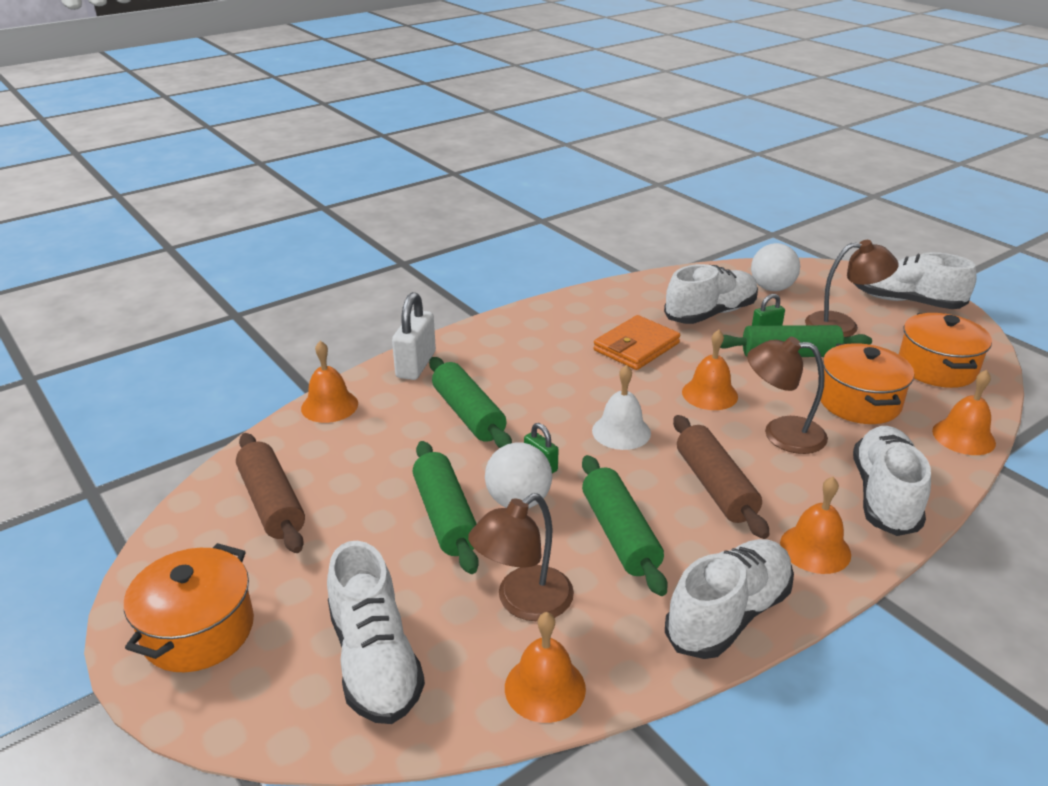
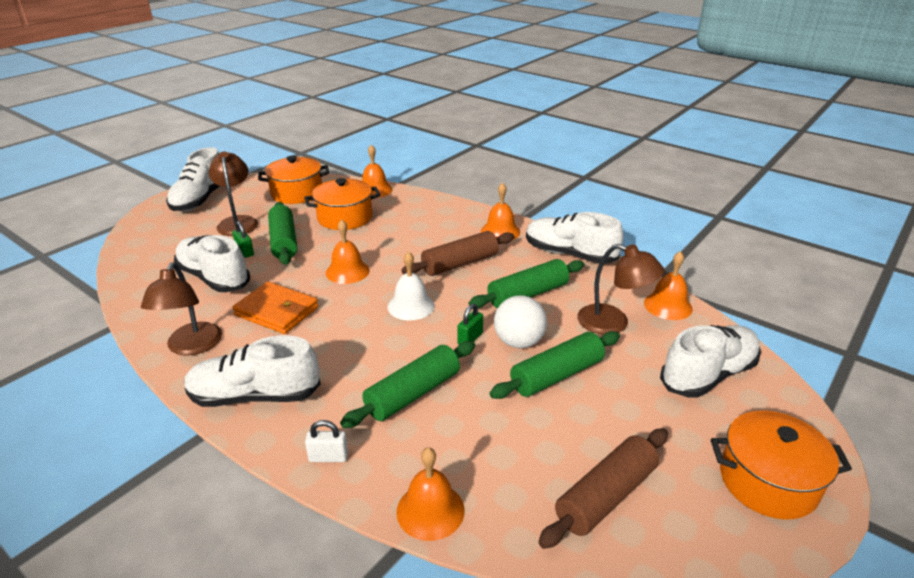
camera: 105 degrees left, 0 degrees up
(416, 365) = (328, 457): white padlock -> white padlock, size x0.55
(771, 288) = (168, 251): white ball -> none
(781, 434) = (391, 243): brown lamp -> brown lamp (191, 347)
(884, 496) = (442, 212): white shoe -> white shoe (255, 396)

